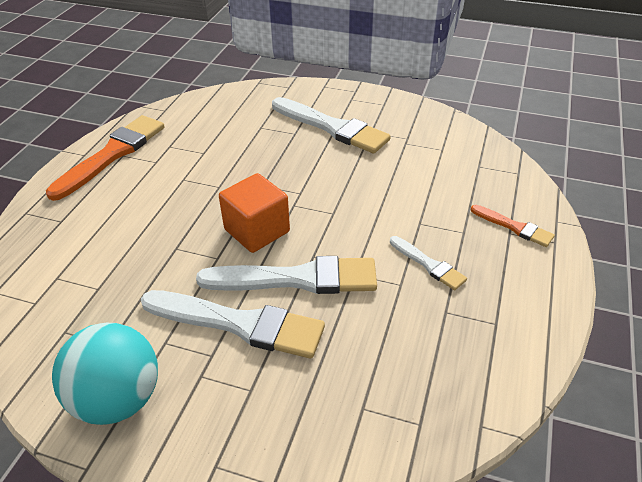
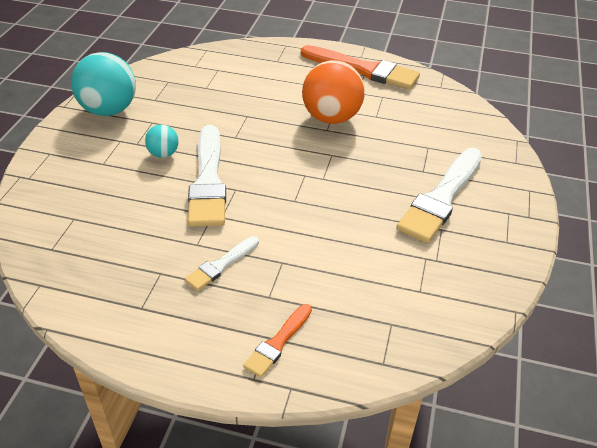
camera: 85 degrees right, 0 degrees up
(198, 182) = (331, 118): none -> orange ball
(239, 324) = (163, 154): white brush -> turquoise ball
(257, 231) = (268, 155): orange cube -> none

